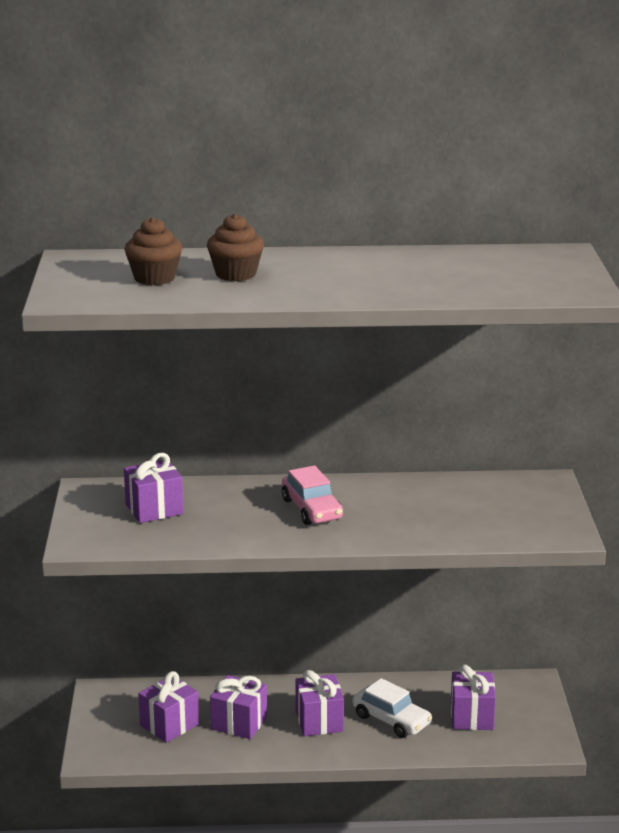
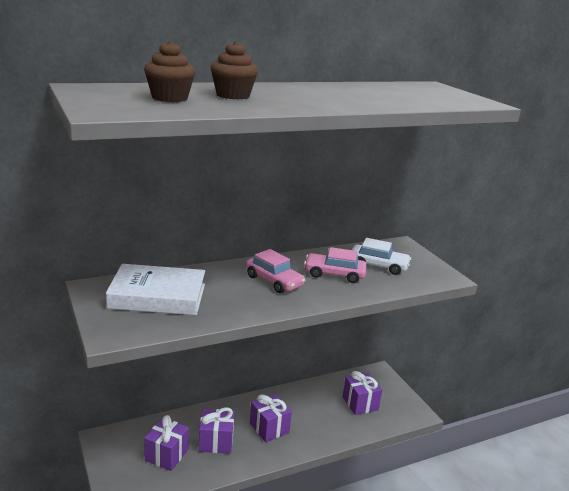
camera: 25 degrees left, 0 degrees up
(154, 509) = (157, 296): purple gift -> white book
(391, 720) = (314, 416): white car -> white car (378, 265)
(402, 511) = (334, 274): none -> pink car

